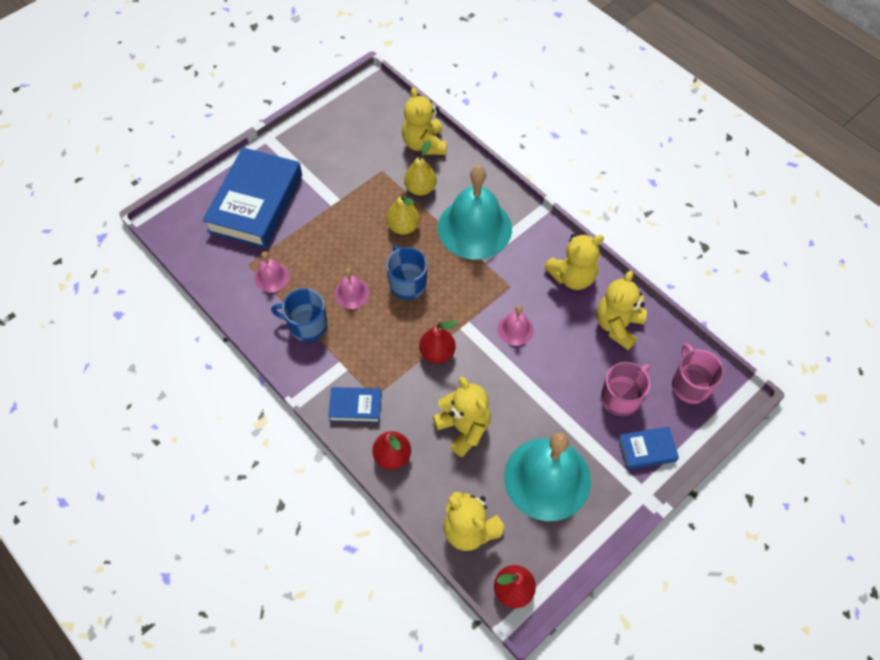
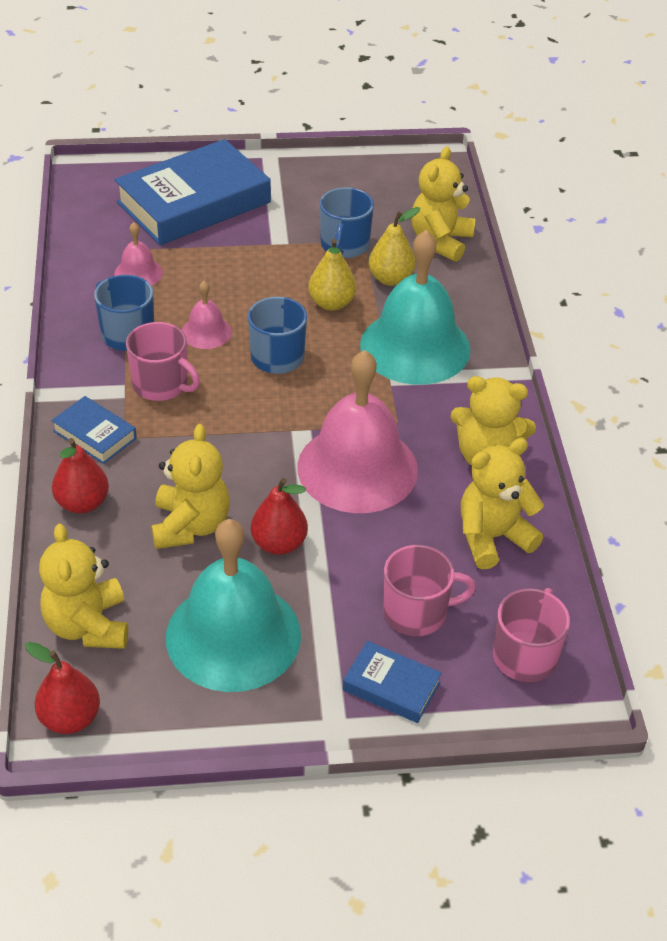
camera: 35 degrees right, 15 degrees down
(360, 347) = (161, 385): none -> pink mug
(374, 180) = (344, 245): none -> blue mug
(437, 353) = (240, 438): red pear -> red pear (279, 543)
(515, 329) = (357, 468): pink bell -> pink bell, size x2.19

